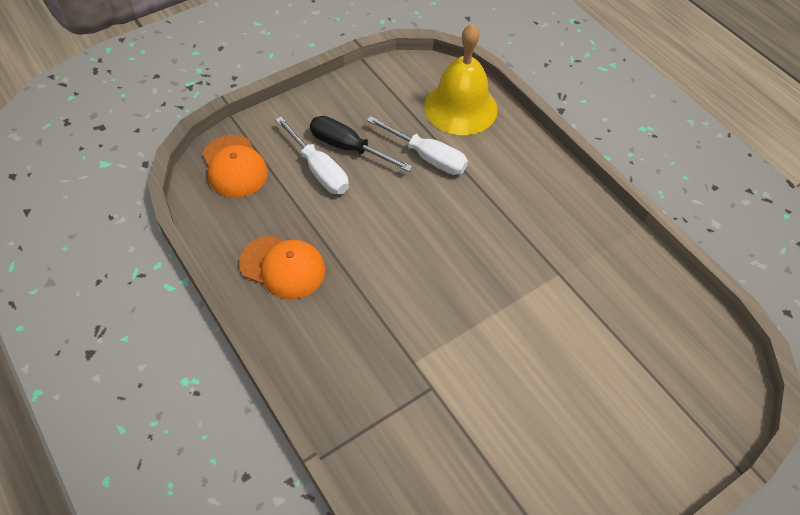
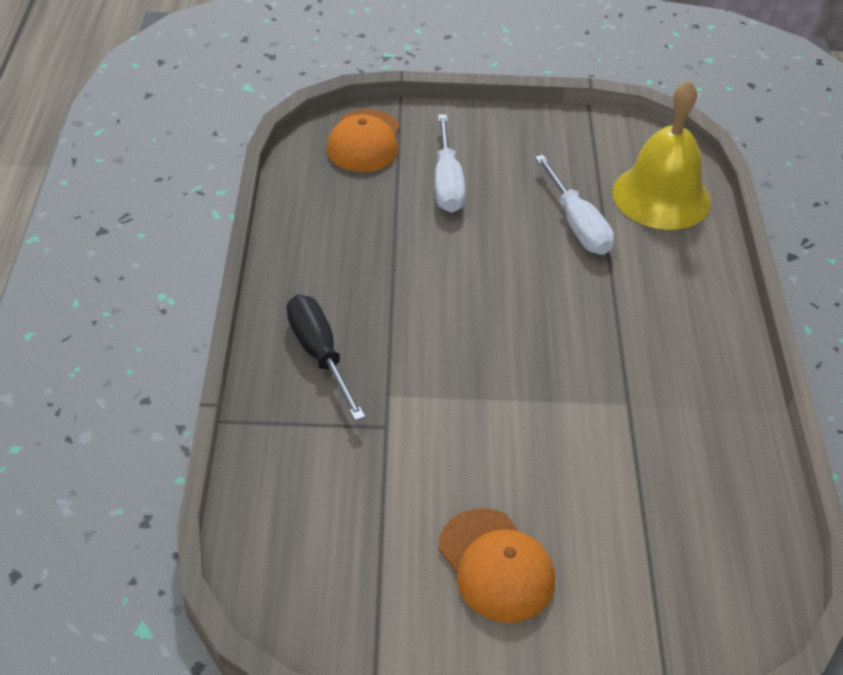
camera: 35 degrees right, 10 degrees down
(283, 267) = (333, 247): orange cap -> orange cap (496, 565)
(348, 148) = (497, 177): black screwdriver -> black screwdriver (319, 354)

